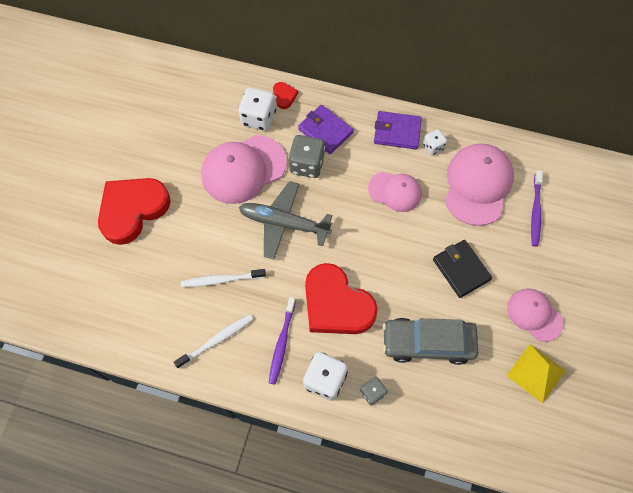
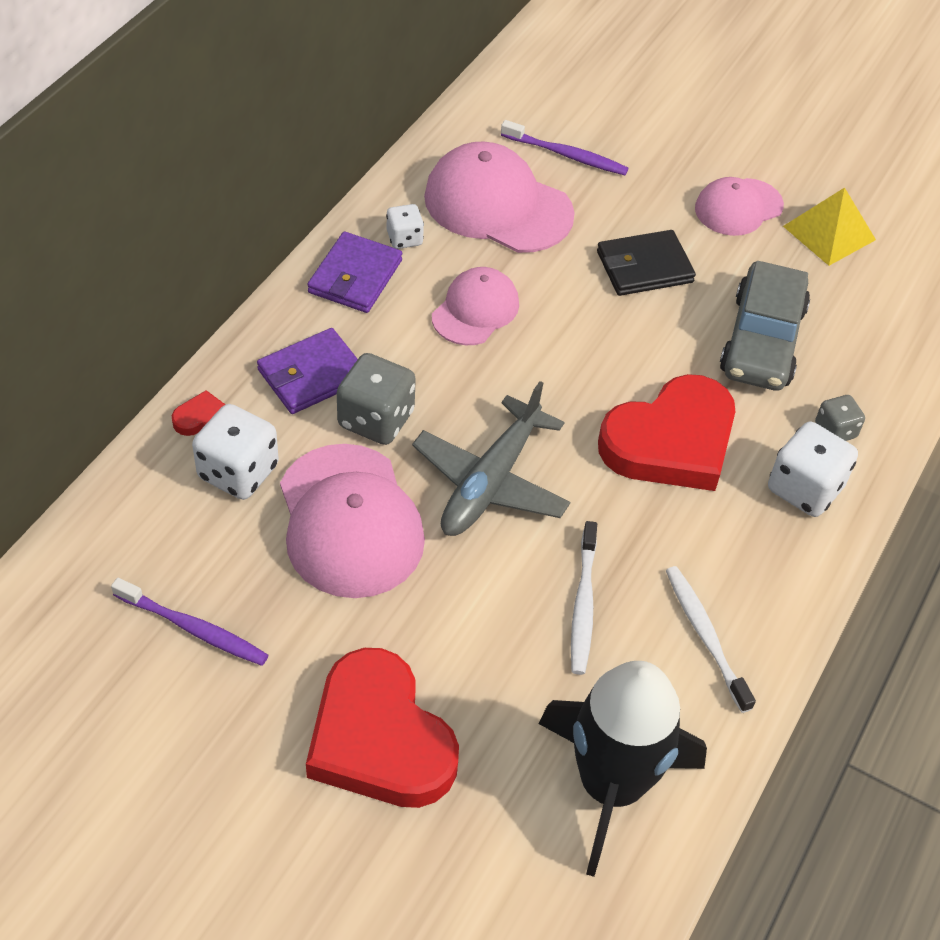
camera: 80 degrees left, 15 degrees down
(126, 310) = (611, 786): none -> black rocket
(281, 343) = (729, 536): purple toothbrush -> purple toothbrush (194, 629)

